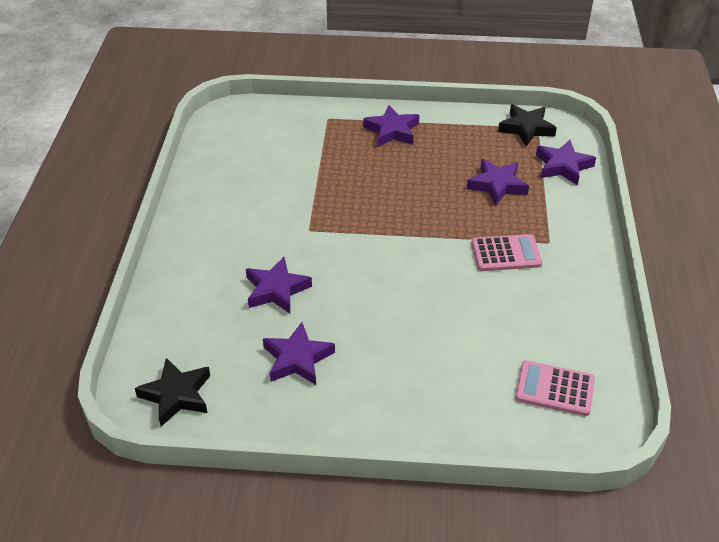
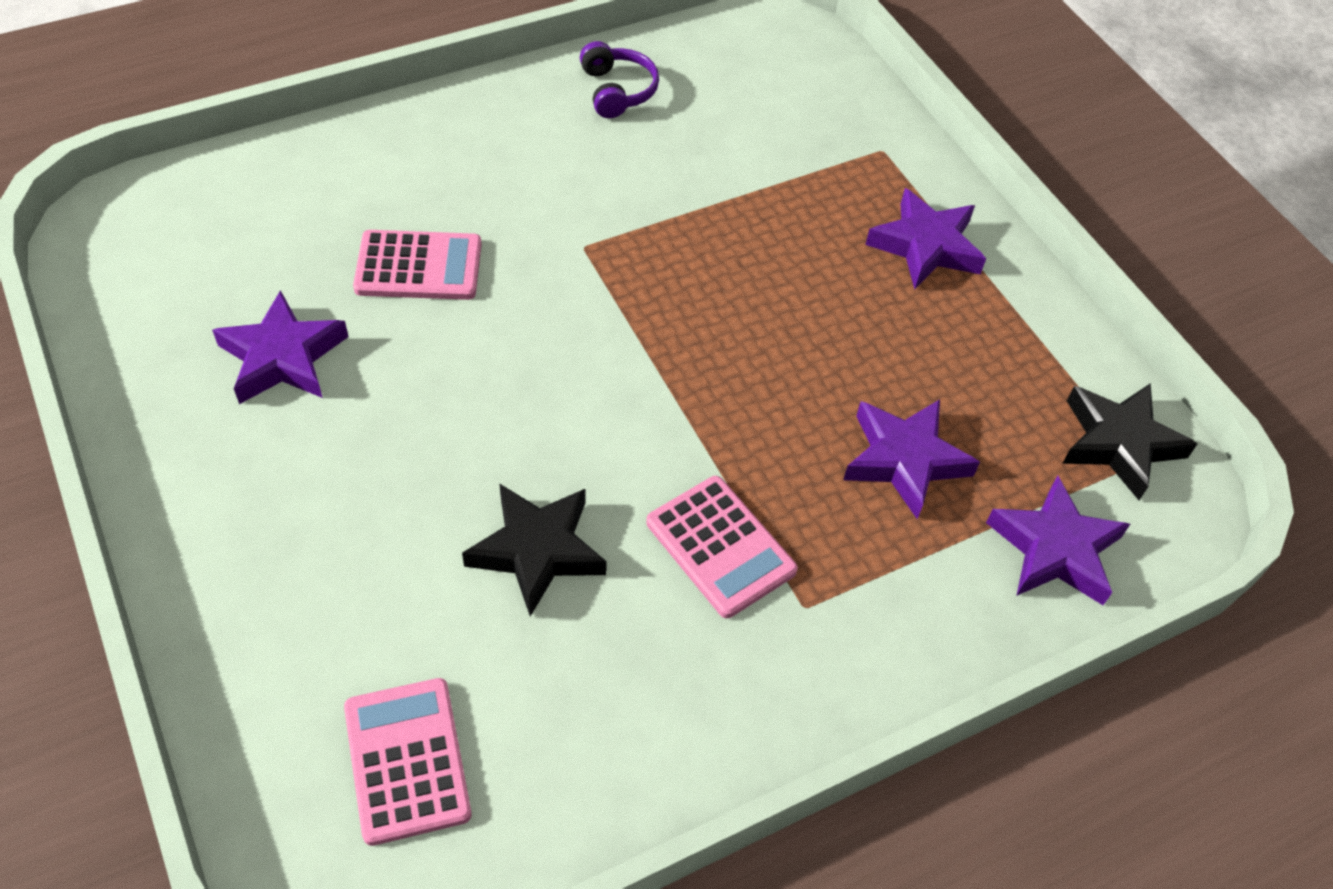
camera: 55 degrees right, 10 degrees up
(176, 395) = (138, 253): black star -> black star (537, 551)
(217, 180) = (617, 91): none -> purple headphones
(276, 290) = (419, 266): purple star -> pink calculator

